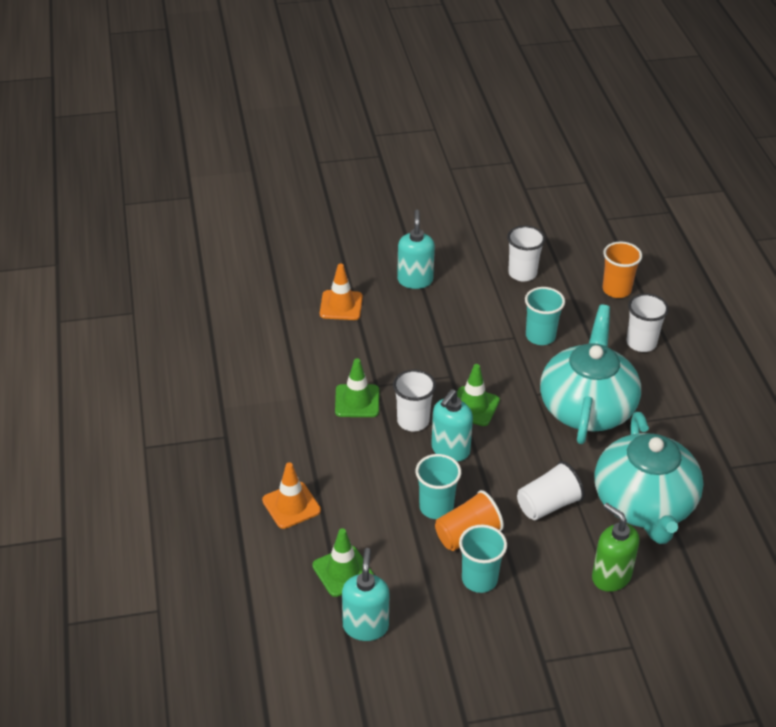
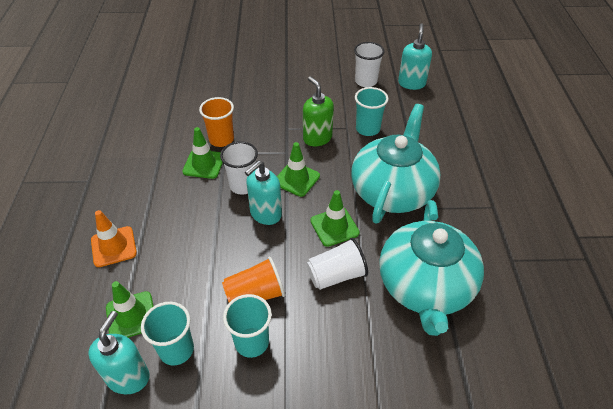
camera: 10 degrees right, 5 degrees up
(341, 305) = (220, 91): orange traffic cone -> none
(415, 280) = (282, 79): turquoise soap dispenser -> turquoise soap dispenser (411, 83)
(436, 507) = (236, 264): turquoise cup -> turquoise cup (176, 350)
(532, 455) = (334, 227): none -> green traffic cone
(611, 576) = (378, 357): green soap dispenser -> green soap dispenser (317, 138)
(616, 290) = (437, 100): orange cup -> orange cup (221, 139)
(641, 343) = (450, 142): white cup -> none

